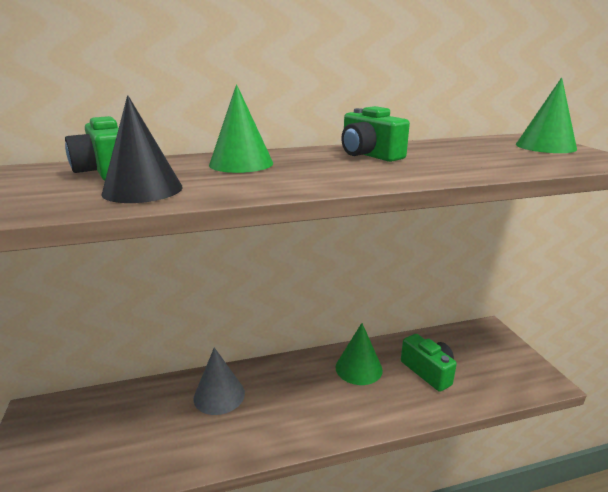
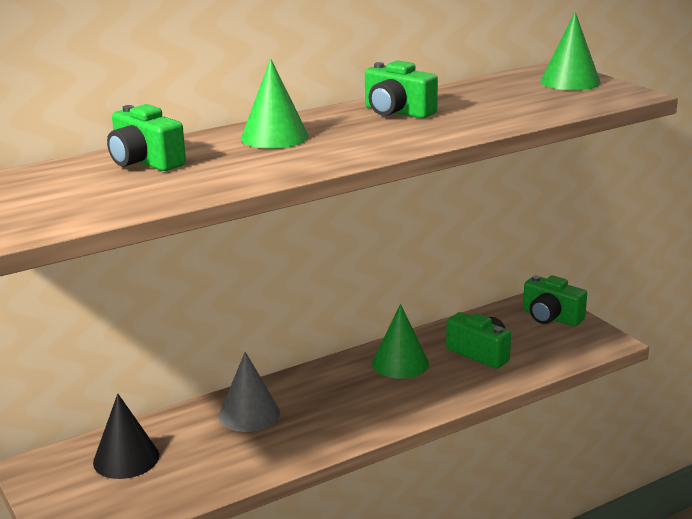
camera: 15 degrees left, 0 degrees up
(143, 190) = (214, 175): black cone -> black cone (126, 458)
(496, 346) = (551, 317): none -> green camera

